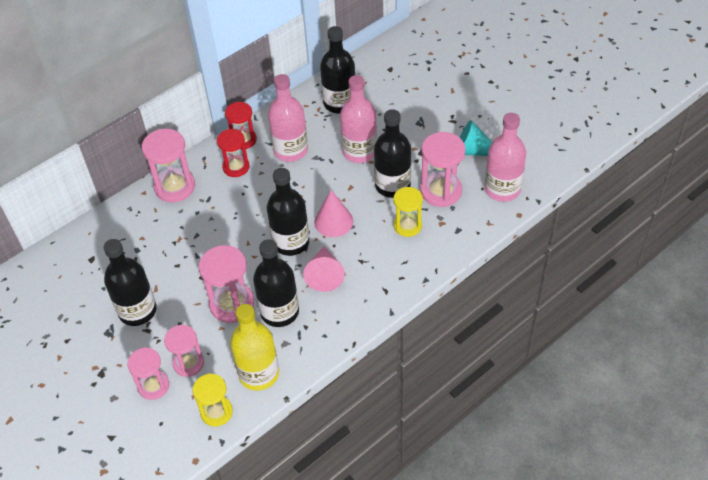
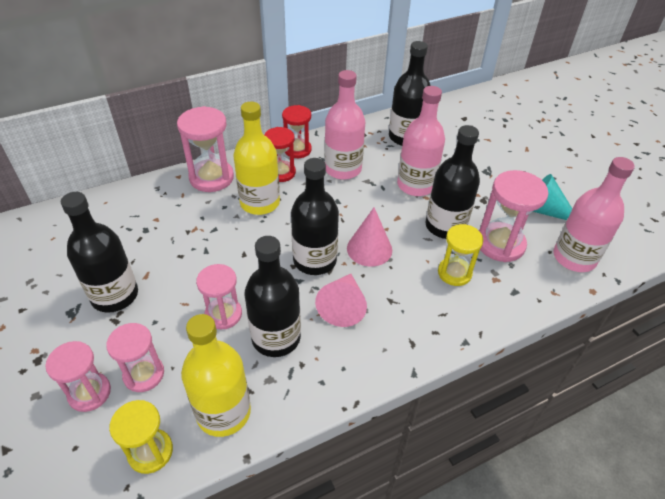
camera: 10 degrees right, 5 degrees down
(227, 201) = (260, 203): none -> yellow bottle
(232, 304) = (223, 314): pink hourglass -> pink hourglass, size x0.67

